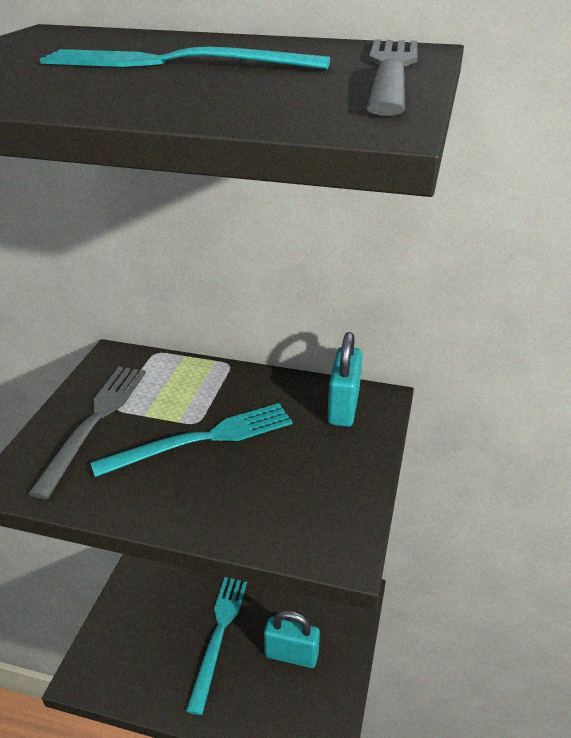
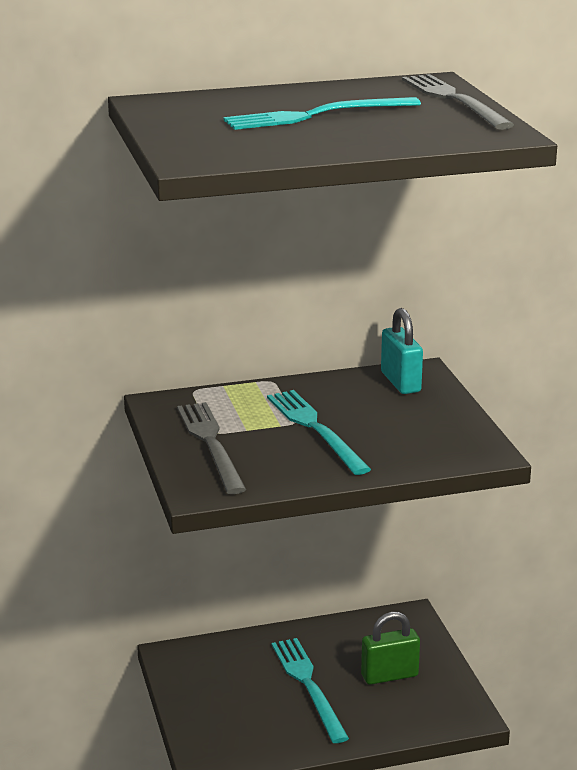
camera: 30 degrees left, 10 degrees down
(202, 439) = (315, 429): turquoise fork -> turquoise fork turned 60 degrees counterclockwise
(291, 654) = (389, 675): turquoise padlock -> green padlock

